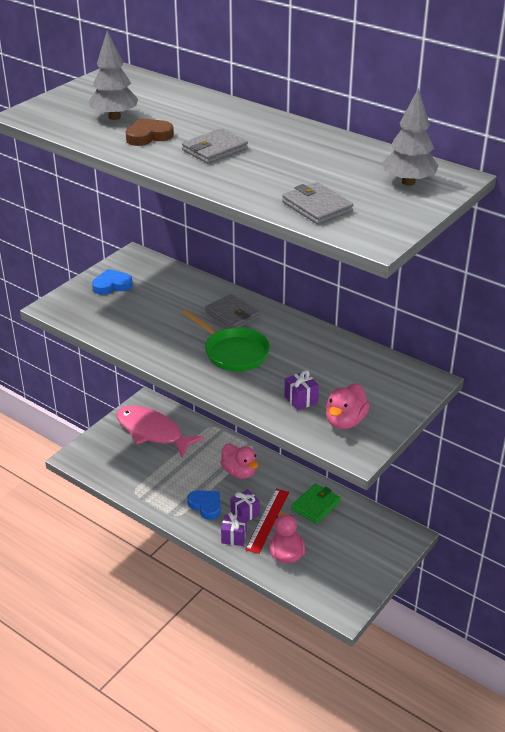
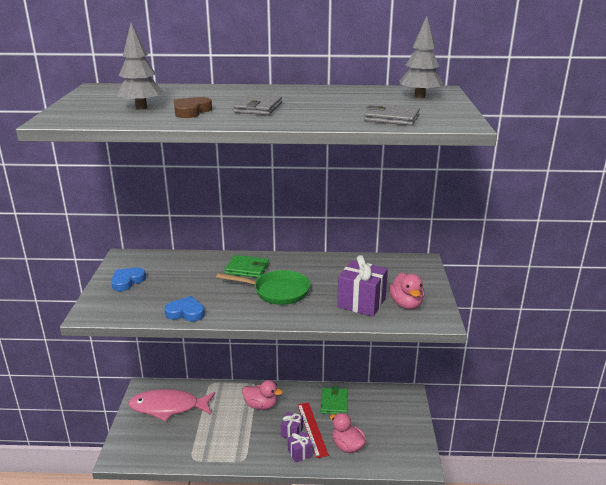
camera: 35 degrees left, 10 degrees down
(206, 506) = (259, 441): blue heart -> blue heart (186, 312)
(232, 315) = (247, 269): grey wallet -> green wallet
(301, 400) = (361, 303): purple gift -> purple gift, size x1.80

